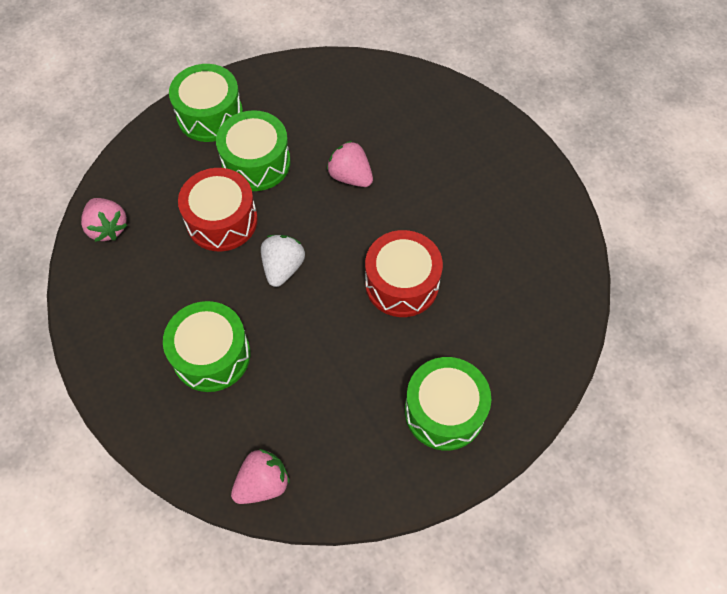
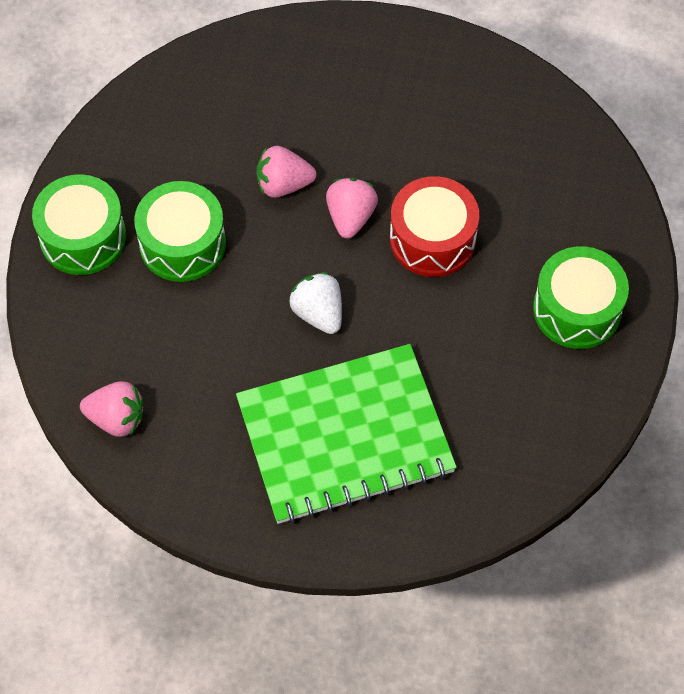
camera: 45 degrees left, 0 degrees up
(211, 355) = (345, 436): green drum -> green notebook
(222, 220) = (215, 321): red drum -> none
(262, 483) = (503, 490): pink strawberry -> pink strawberry (350, 217)

